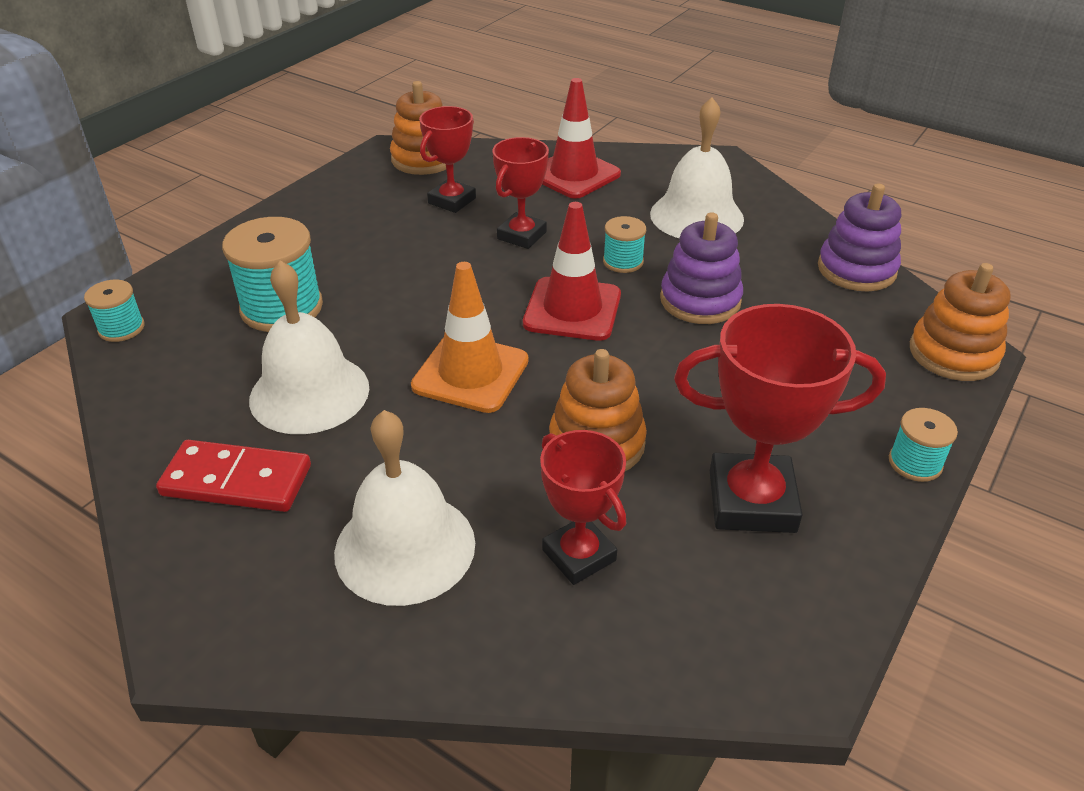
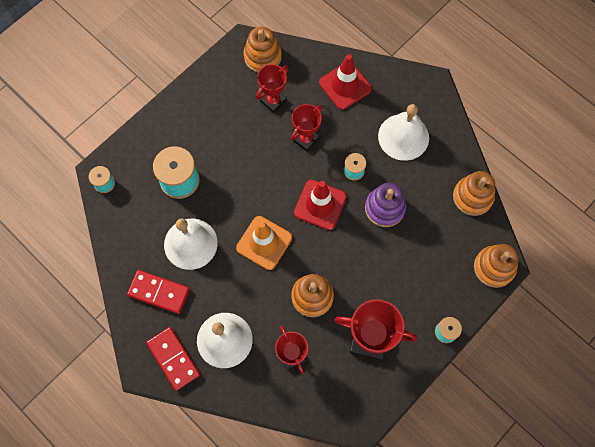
camera: 10 degrees right, 30 degrees up
(275, 604) = (173, 359): none -> red domino
(856, 269) = (472, 197): purple stacking toy -> orange stacking toy

